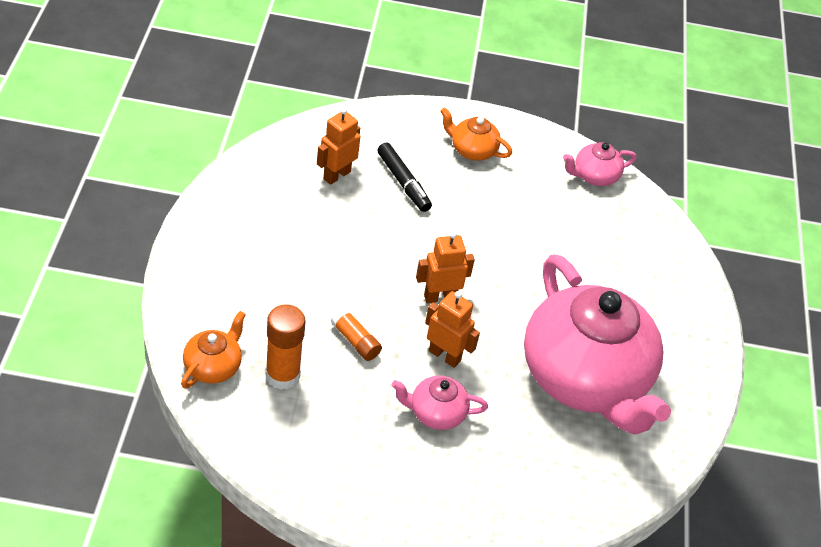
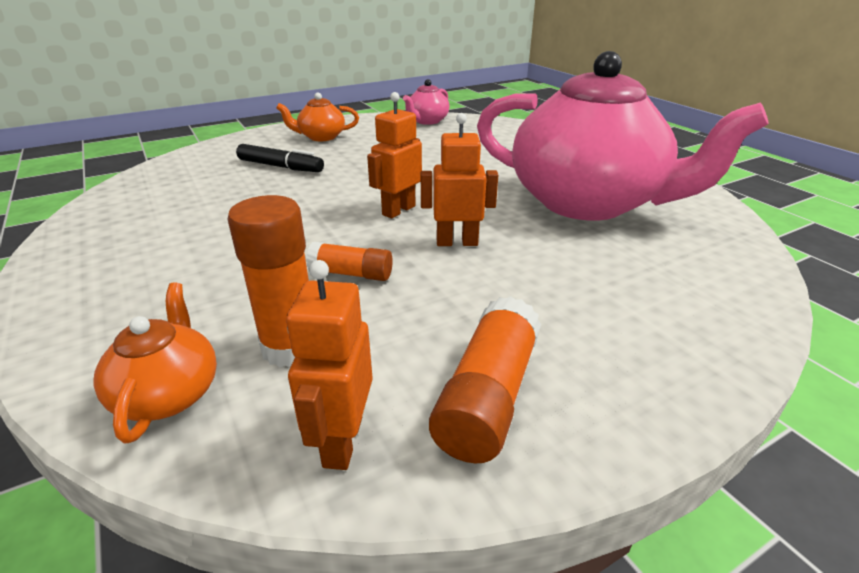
camera: 30 degrees left, 15 degrees down
(336, 175) = (208, 183): orange robot -> orange robot (342, 441)
(346, 467) = (488, 396): none -> orange glue stick
(436, 413) = (511, 285): pink teapot -> none

